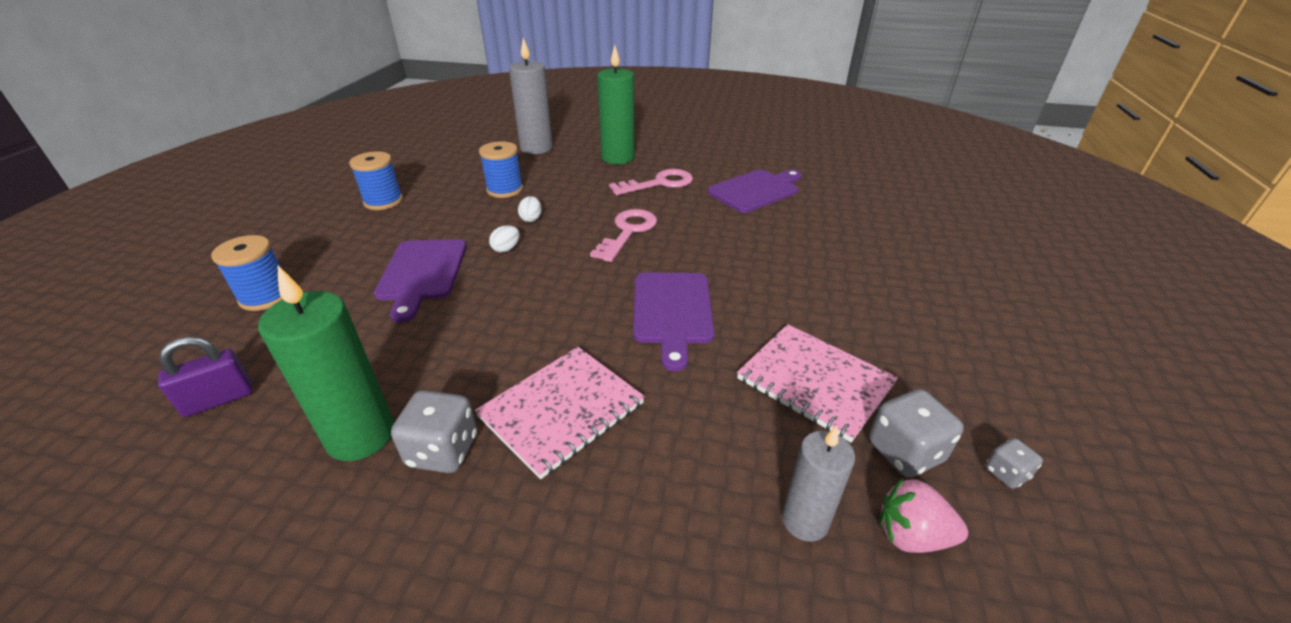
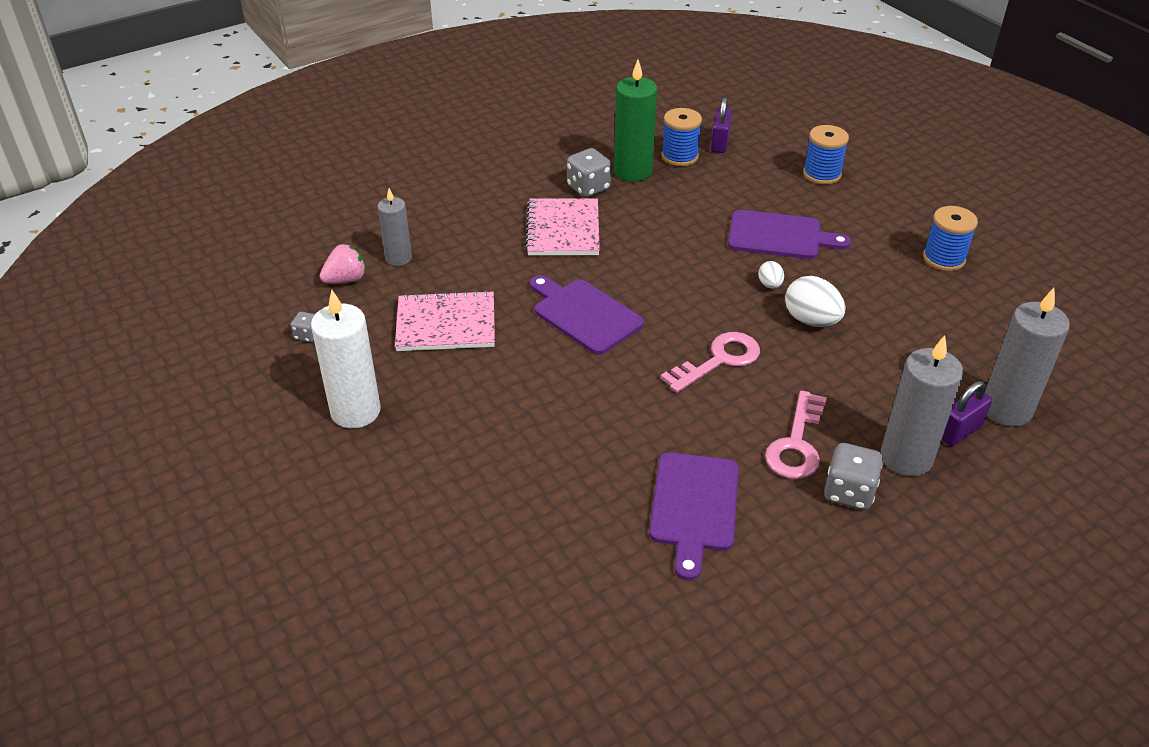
camera: 135 degrees right, 5 degrees up
(421, 273) = (779, 236): purple cutting board -> purple cutting board turned 150 degrees clockwise
(505, 190) = (897, 333): blue spool -> blue spool (679, 156)
(531, 219) = (811, 320): white egg -> white egg, size x1.85
(574, 153) = (959, 431): none -> purple padlock
(618, 158) = (906, 457): green candle -> grey candle
(628, 232) = (719, 360): pink key -> pink key turned 105 degrees counterclockwise
(905, 452) = (368, 315): grey dice -> grey dice (849, 492)
(971, 352) = (355, 411): none -> white candle

